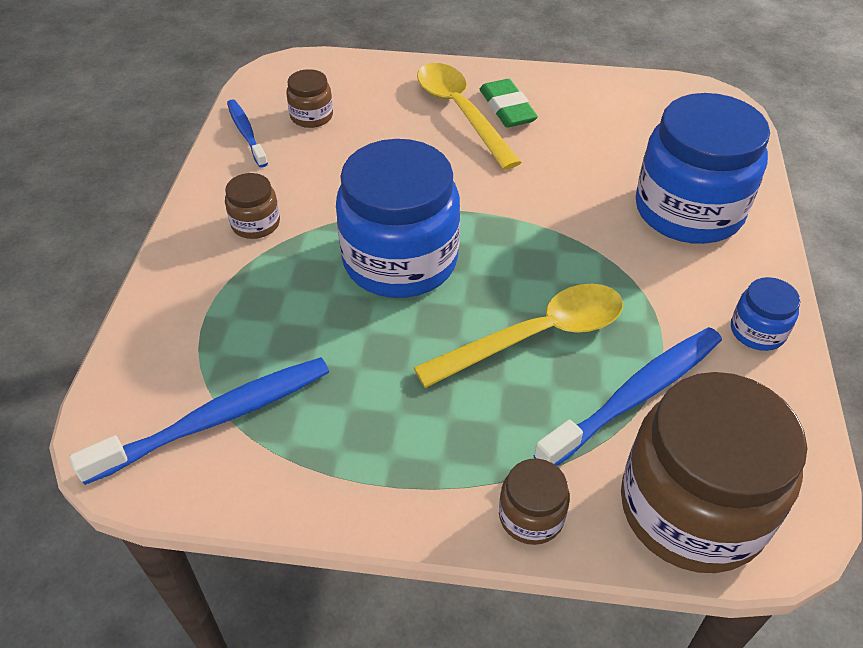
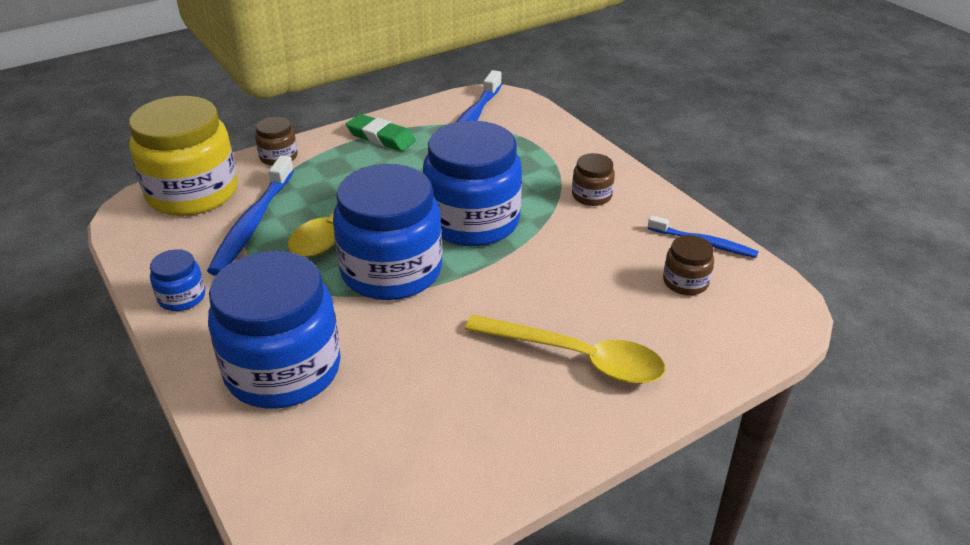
camera: 140 degrees right, 10 degrees down
(507, 108) = (541, 388): green eraser -> green eraser (381, 137)
(530, 249) = (391, 271): none -> blue jar
(692, 508) = (192, 193): brown jar -> yellow jar

